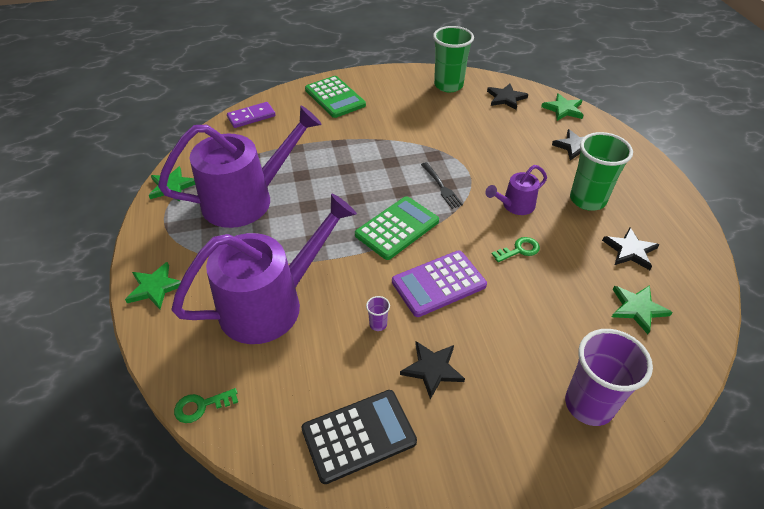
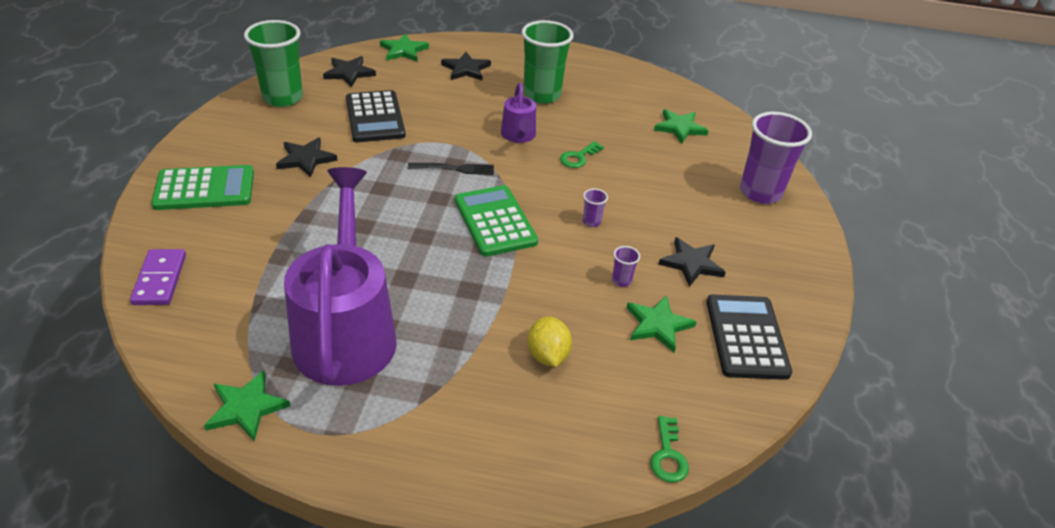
camera: 70 degrees left, 5 degrees down
(155, 287) = (453, 467): green star -> green star (658, 325)
(271, 303) = (547, 355): purple watering can -> yellow lemon
(438, 284) = (591, 222): purple calculator -> purple cup
(466, 129) = (375, 117): none -> black calculator
(519, 250) = (578, 157): green key -> green key turned 135 degrees counterclockwise
(630, 250) = (617, 102): black star -> black star (306, 159)

